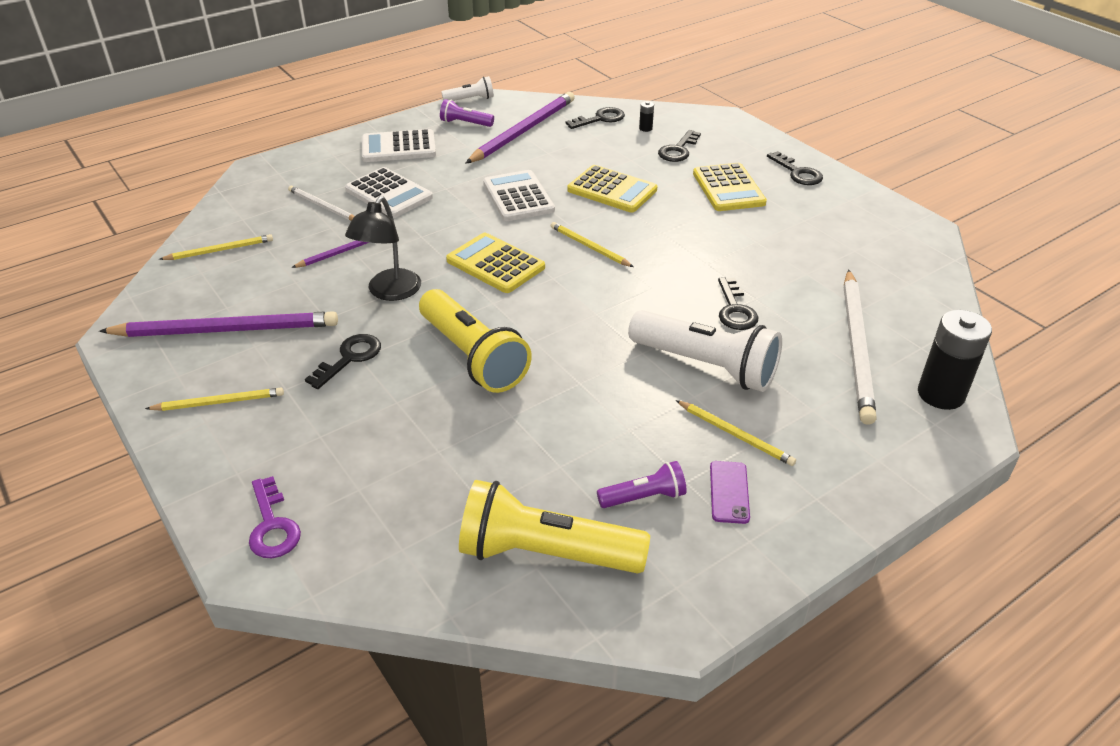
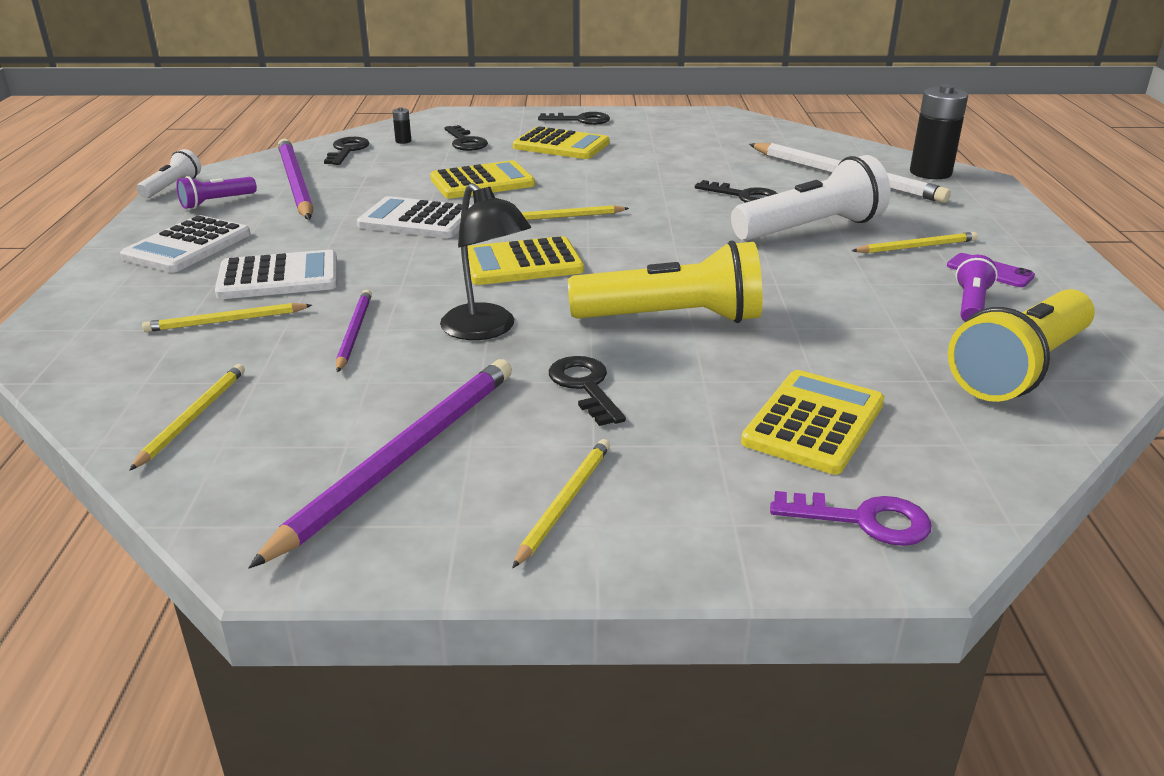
camera: 55 degrees left, 10 degrees down
(322, 206) = (226, 321): white pencil -> yellow pencil
(376, 468) = (814, 423): none -> yellow calculator

